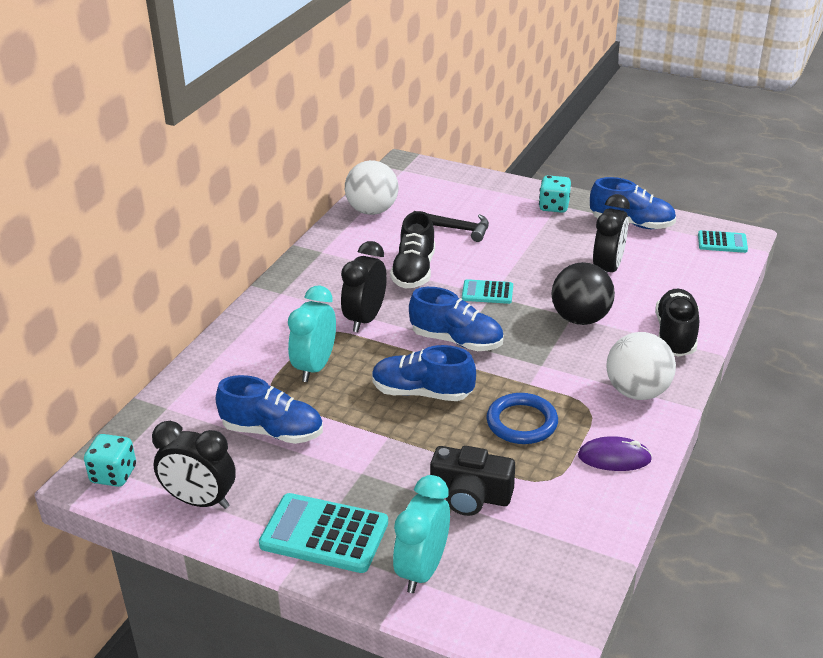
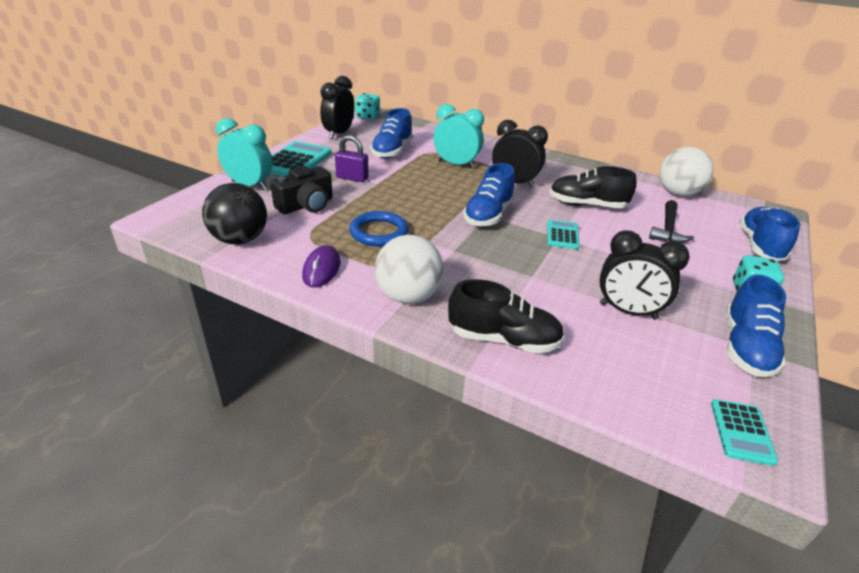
camera: 90 degrees right, 0 degrees up
(376, 463) = (352, 178): none -> purple padlock
(422, 392) = (423, 197): blue shoe -> blue shoe (759, 246)
(470, 496) = (306, 205): black camera -> black camera turned 150 degrees counterclockwise
(580, 318) = (528, 280): black ball -> black ball (240, 239)

